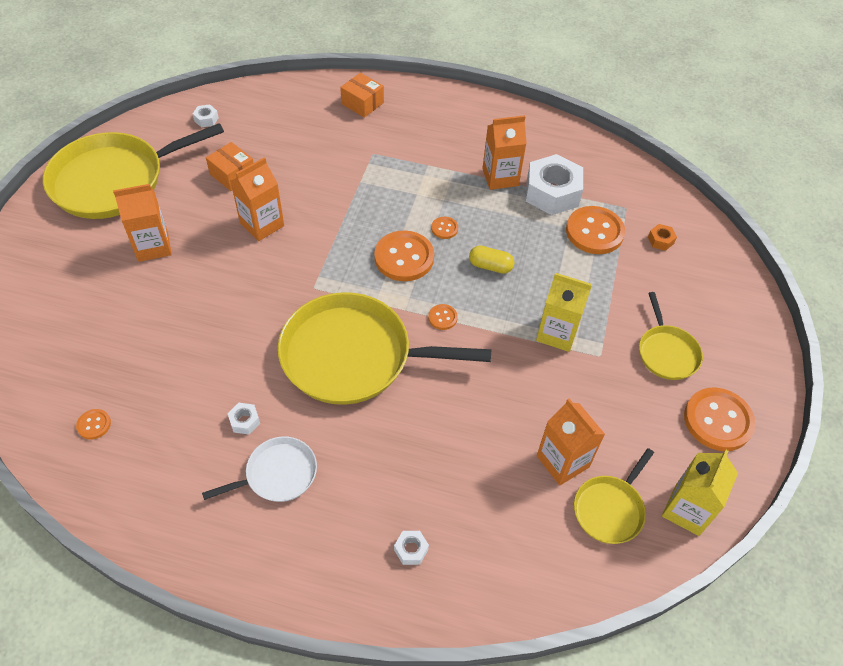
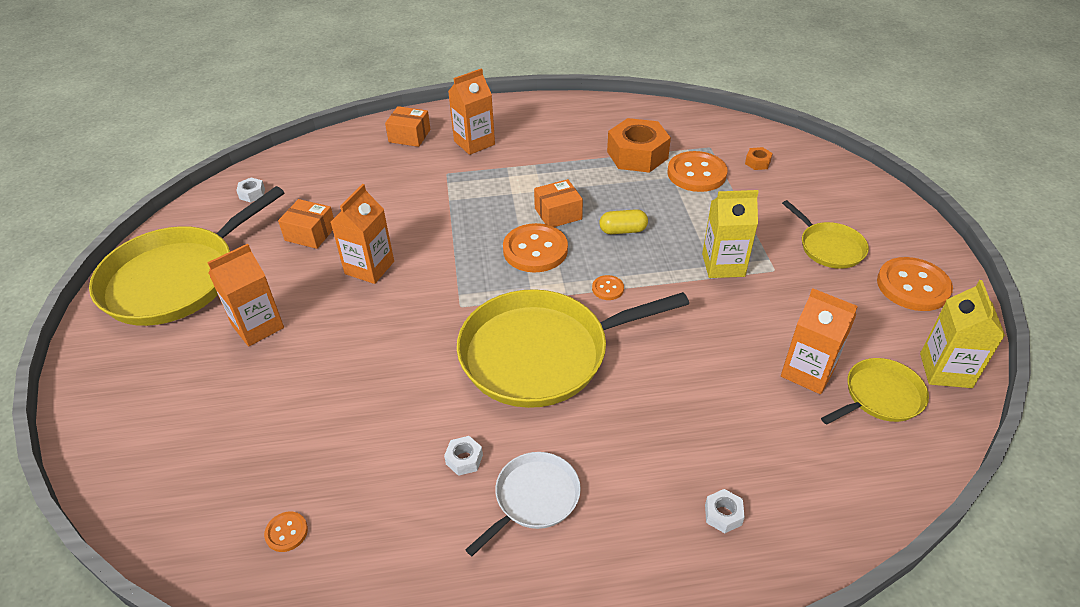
camera: 20 degrees left, 10 degrees down
(444, 228) = (558, 213): orange button -> orange box
(500, 177) = (581, 157): orange carton -> orange carton (474, 143)
(552, 193) = (637, 155): white nut -> orange nut
(610, 509) = (880, 396): yellow pan -> yellow pan turned 135 degrees counterclockwise

